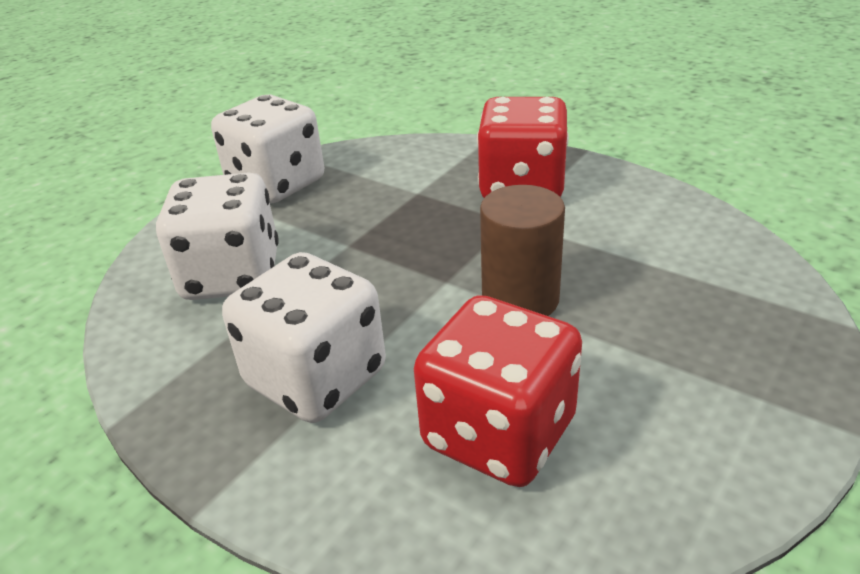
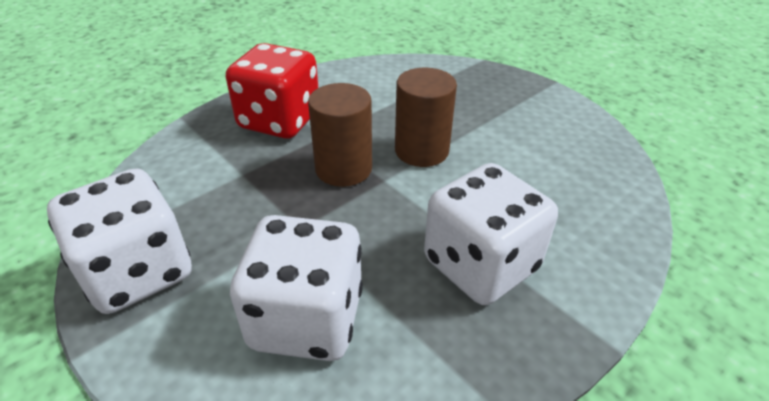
camera: 80 degrees left, 5 degrees up
(453, 248) = (343, 169): none -> brown cylinder
(499, 433) = (547, 185): red dice -> none

